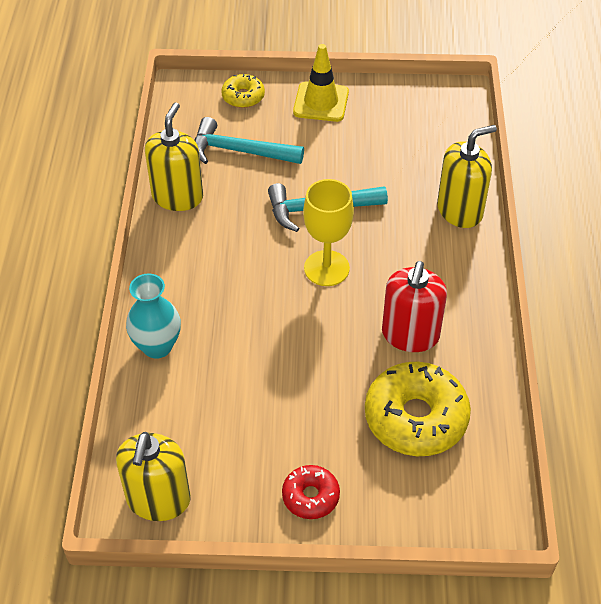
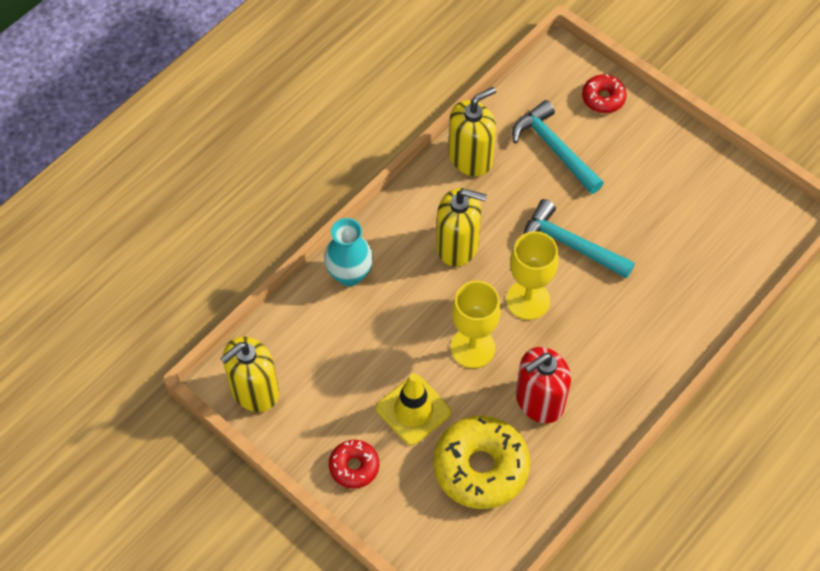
camera: 40 degrees right, 10 degrees up
(243, 97) = (603, 98): yellow donut -> red donut
(318, 332) = (473, 348): none -> yellow goblet
(321, 102) = (663, 146): yellow traffic cone -> yellow traffic cone (413, 410)
(460, 210) = (683, 326): yellow soap dispenser -> yellow soap dispenser (457, 245)

